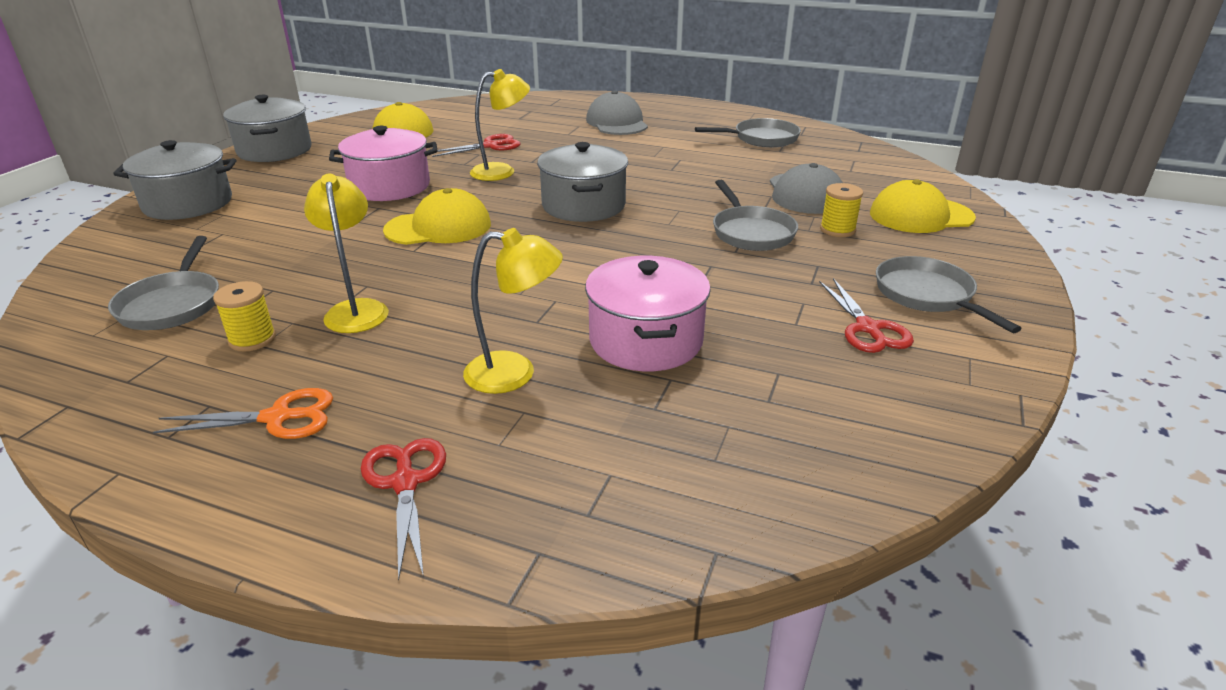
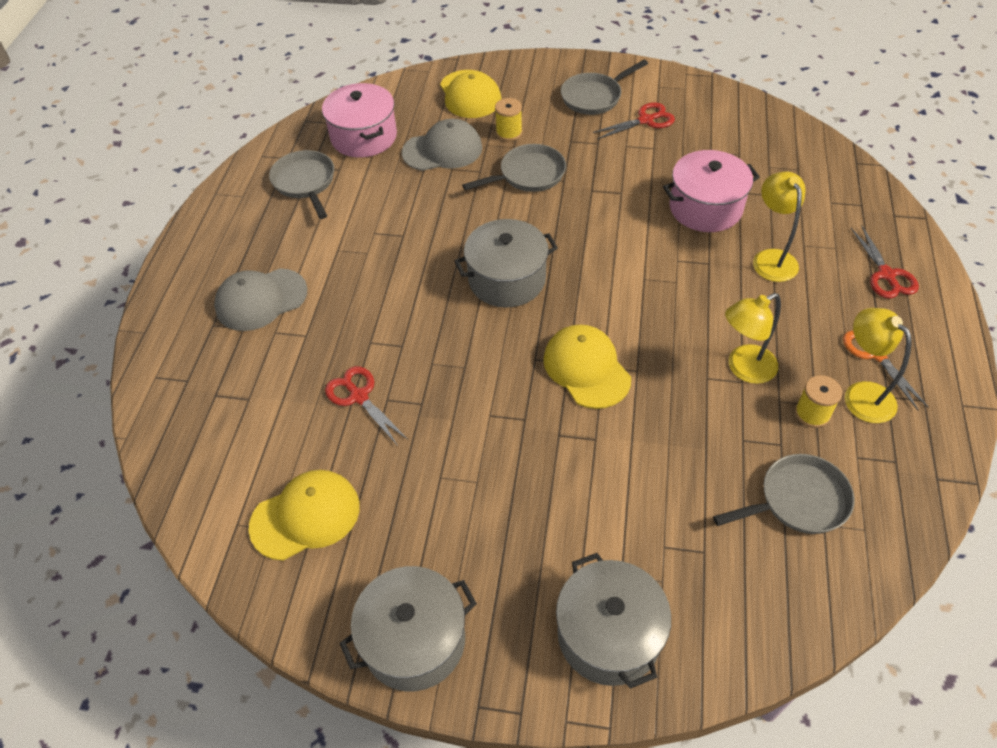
camera: 100 degrees left, 20 degrees up
(390, 186) = (503, 447): pink pot -> pink pot (364, 137)
(405, 483) = (886, 275): red scissors -> red scissors turned 75 degrees counterclockwise
(502, 171) = (437, 362): yellow lamp -> yellow lamp (861, 394)

